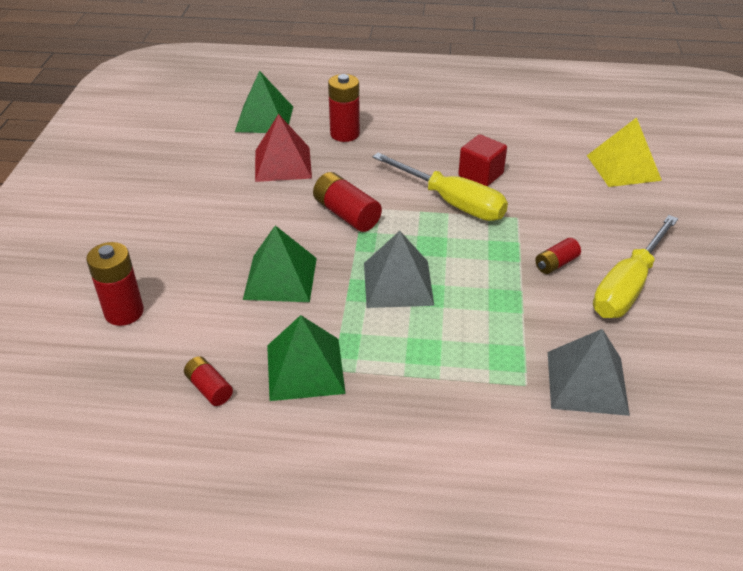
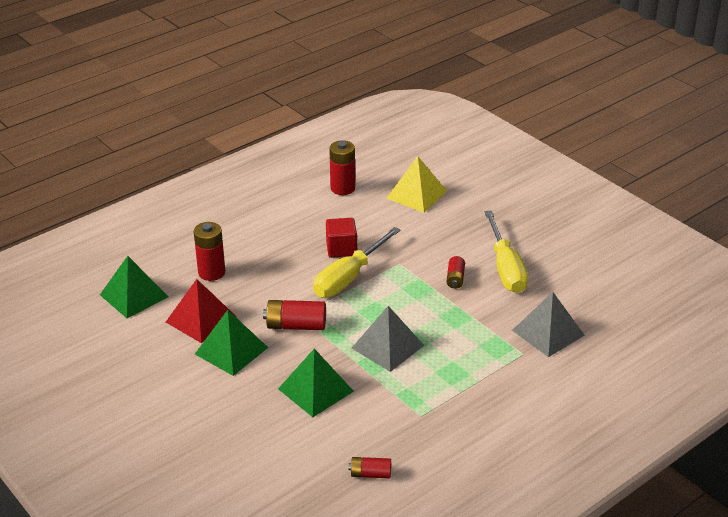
camera: 45 degrees left, 5 degrees down
(124, 312) = (251, 475): red battery -> red battery (342, 188)
(305, 368) = (405, 426): green pyramid -> green pyramid (231, 350)
(452, 202) = (349, 277): yellow screwdriver -> yellow screwdriver turned 135 degrees clockwise

